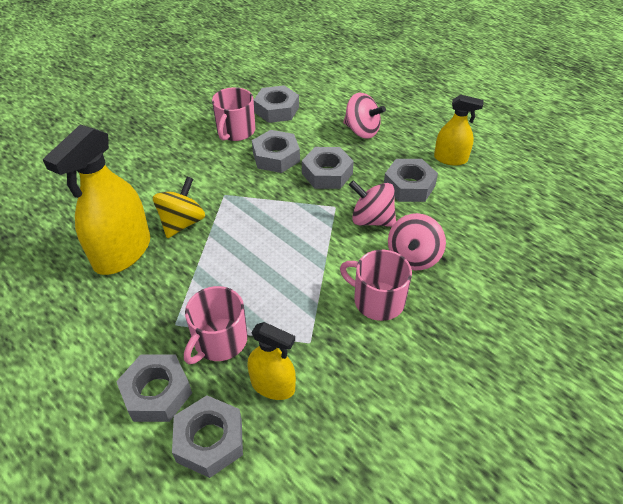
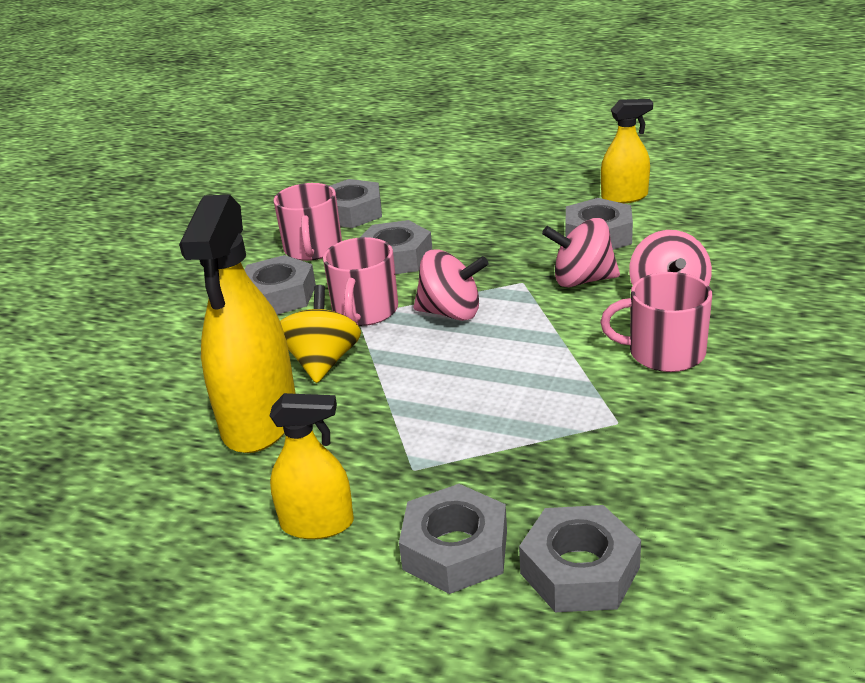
camera: 20 degrees left, 15 degrees down
(219, 341) = (494, 464): pink mug -> pink mug (365, 311)
(273, 385) = (611, 482): yellow spray bottle -> yellow spray bottle (317, 523)
(327, 173) = (481, 254): grey nut -> grey nut (278, 296)
(362, 131) = (487, 202): pink spinning top -> pink spinning top (451, 313)

